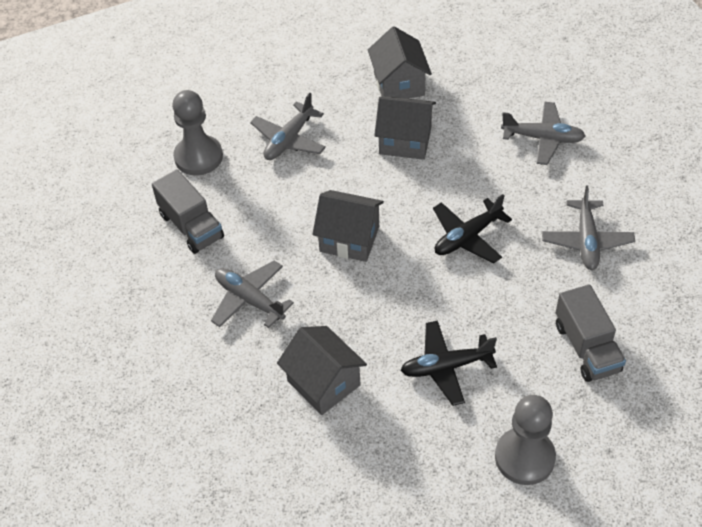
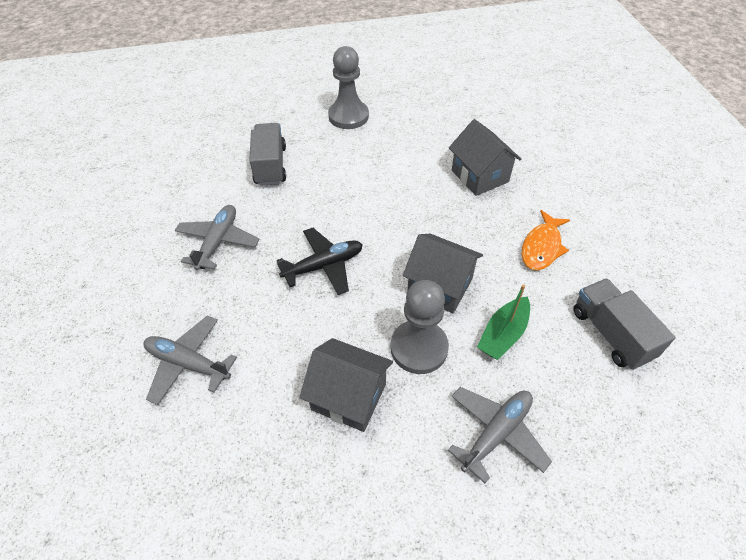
camera: 170 degrees left, 0 degrees up
(198, 157) = (617, 432): grey pawn -> grey pawn (419, 348)
(249, 299) = (542, 247): grey plane -> orange fish
(287, 208) = (503, 334): none -> green boat
(399, 84) = (327, 502): grey house -> none
(446, 367) = (382, 171): black plane -> none

